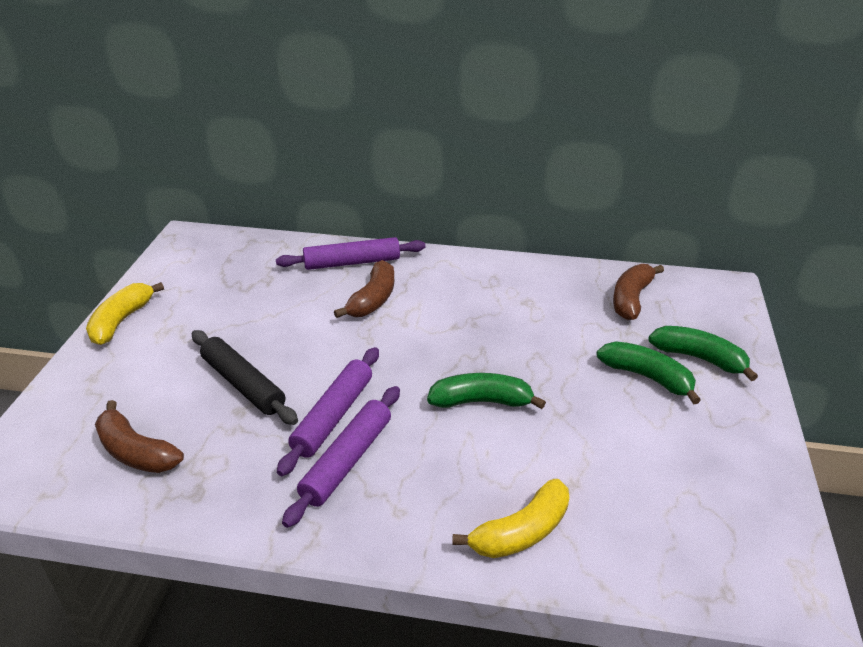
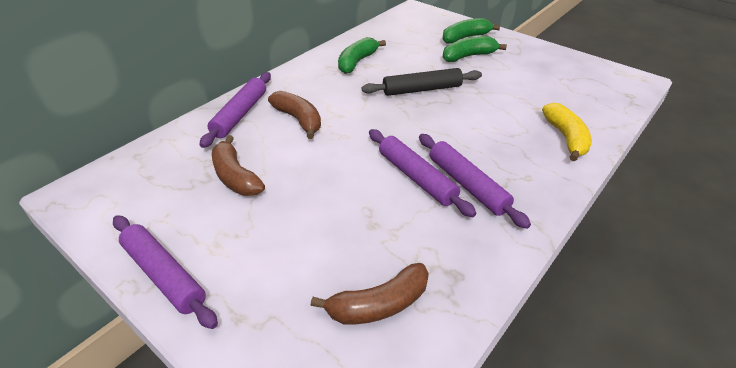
camera: 60 degrees left, 5 degrees up
(121, 321) = (164, 275): yellow banana -> purple rolling pin
(243, 384) = (341, 214): black rolling pin -> black rolling pin (422, 89)
(481, 401) = (448, 113): green banana -> green banana (357, 62)
(631, 299) = (398, 35): brown banana -> brown banana (235, 176)

